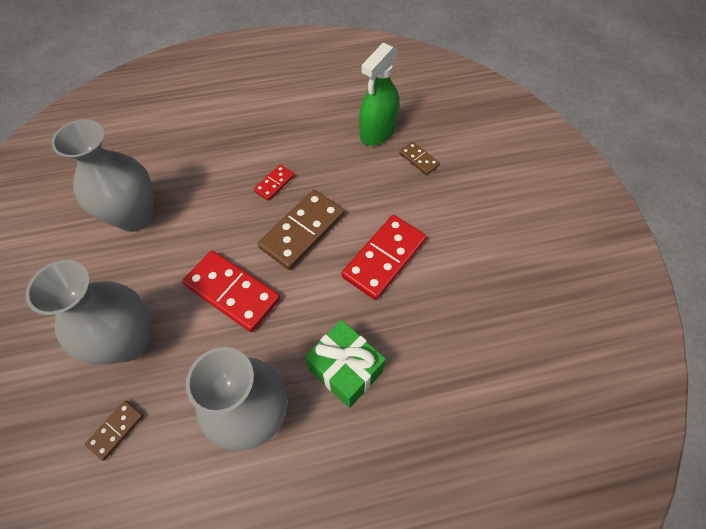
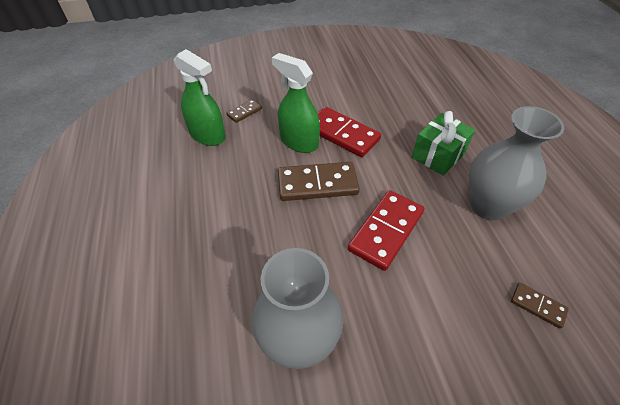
camera: 90 degrees left, 10 degrees down
(128, 341) = (454, 314): grey vase -> none
(274, 184) = (261, 207): red domino -> none
(302, 231) = (317, 184): brown domino -> brown domino turned 45 degrees counterclockwise
(369, 213) = (299, 142): none -> green spray bottle

